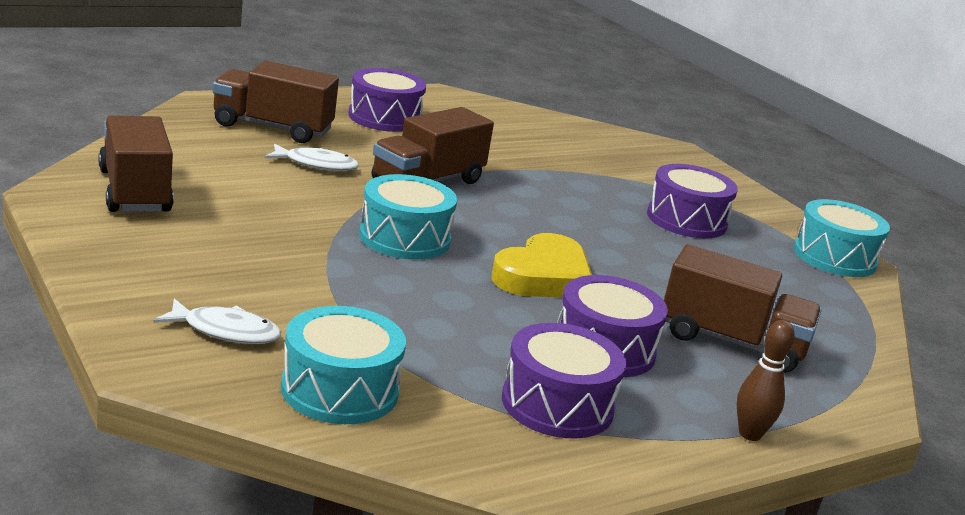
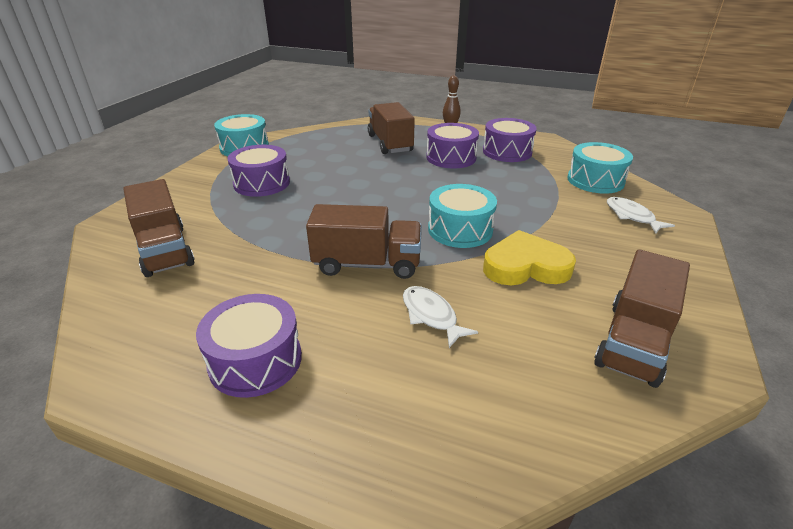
camera: 125 degrees left, 10 degrees up
(272, 128) = (405, 392): brown truck -> brown truck (165, 250)
(543, 276) = (417, 186): yellow heart -> yellow heart (525, 266)

